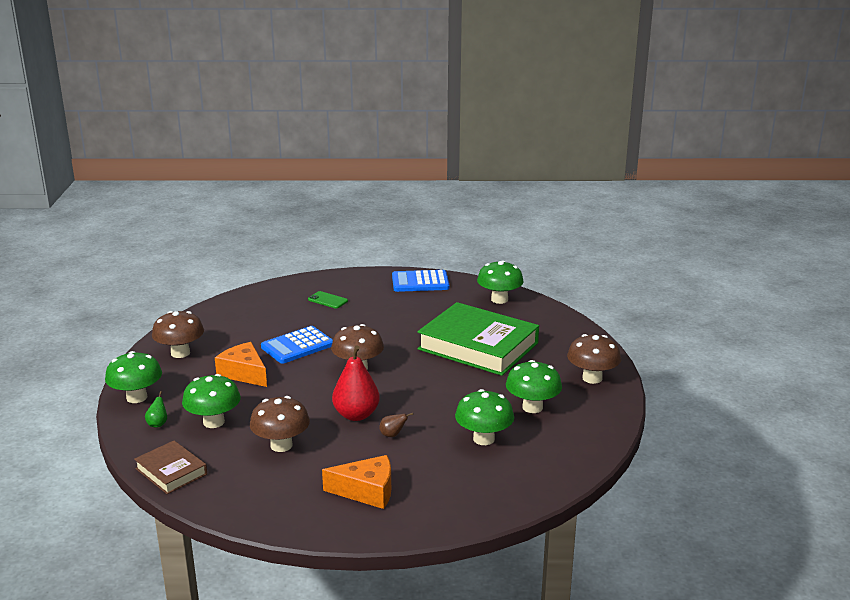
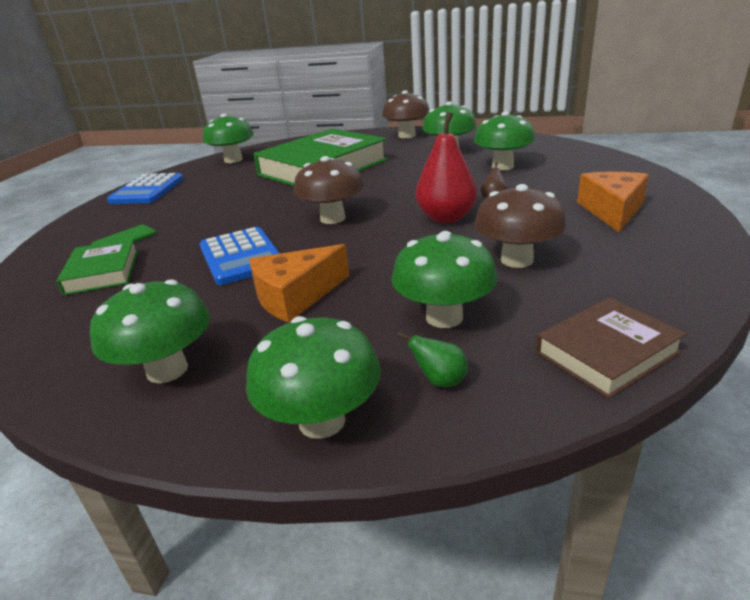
camera: 75 degrees left, 5 degrees up
(180, 353) = (167, 370): brown mushroom -> green mushroom
(282, 307) = (103, 272): none -> green book

